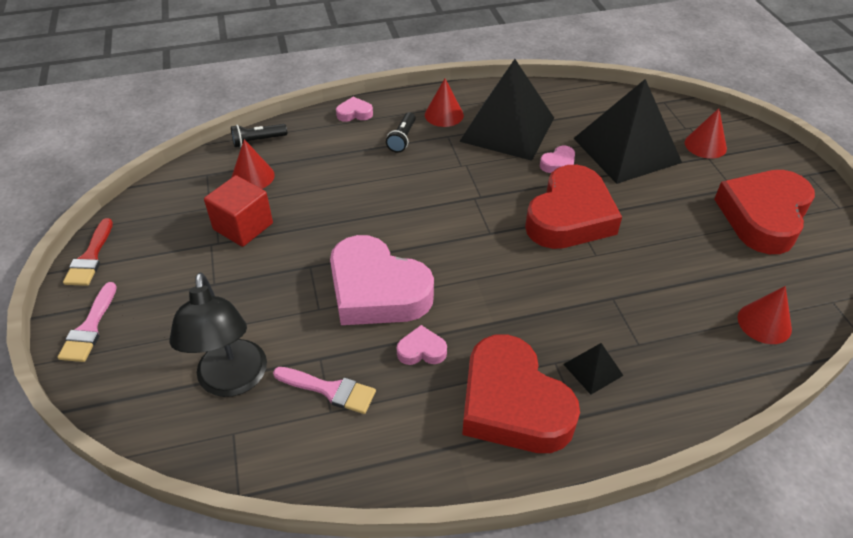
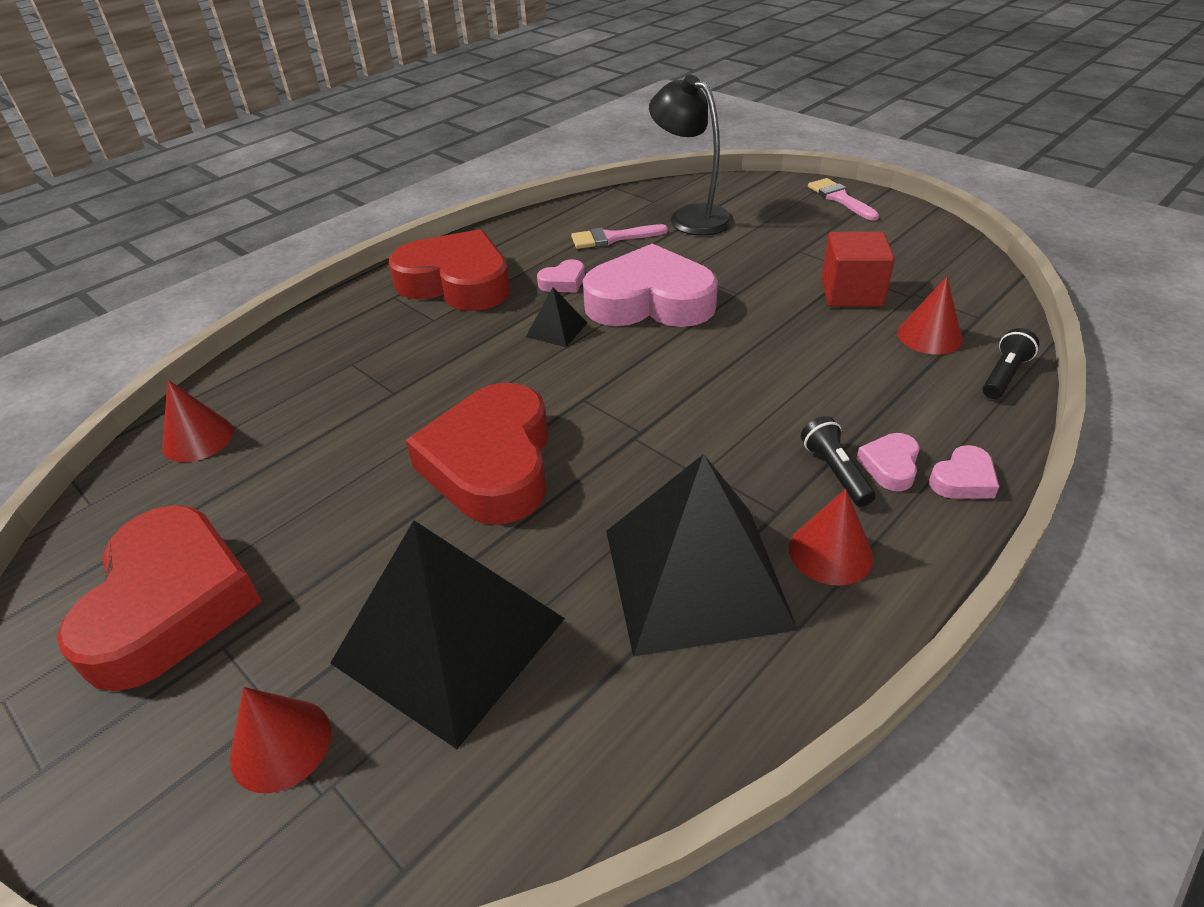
camera: 150 degrees right, 5 degrees down
(90, 257) = (930, 224): red brush -> none
(558, 164) = (558, 545): pink heart -> pink heart (890, 466)
(593, 369) = (393, 328): black pyramid -> black pyramid (556, 329)

